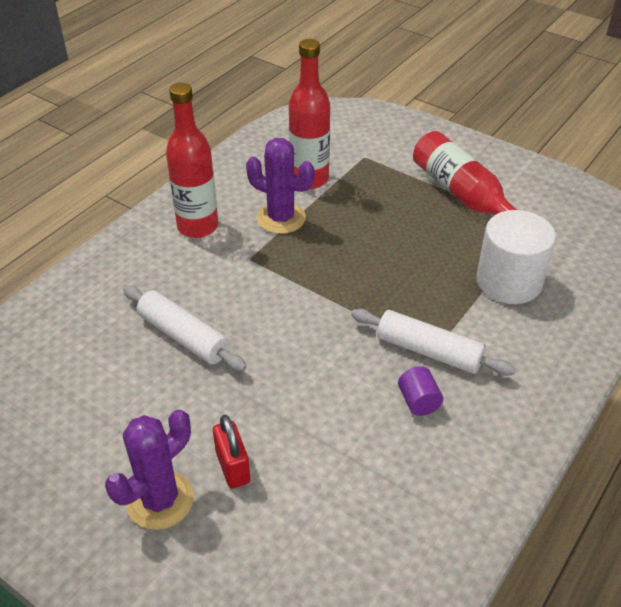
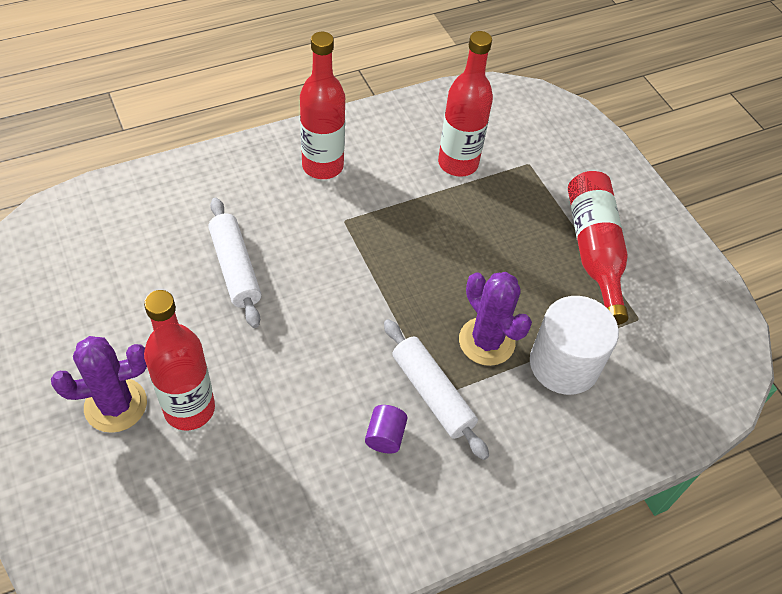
camera: 25 degrees right, 10 degrees up
(233, 467) = (189, 409): red padlock -> red bottle
(281, 218) = (401, 192): purple cactus -> purple cactus (486, 341)

